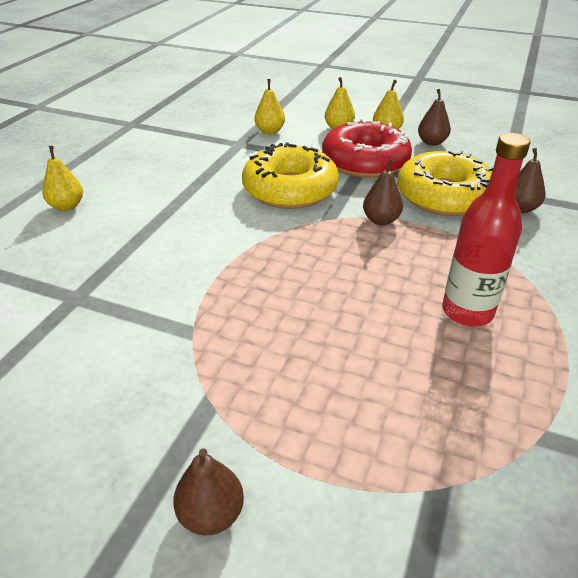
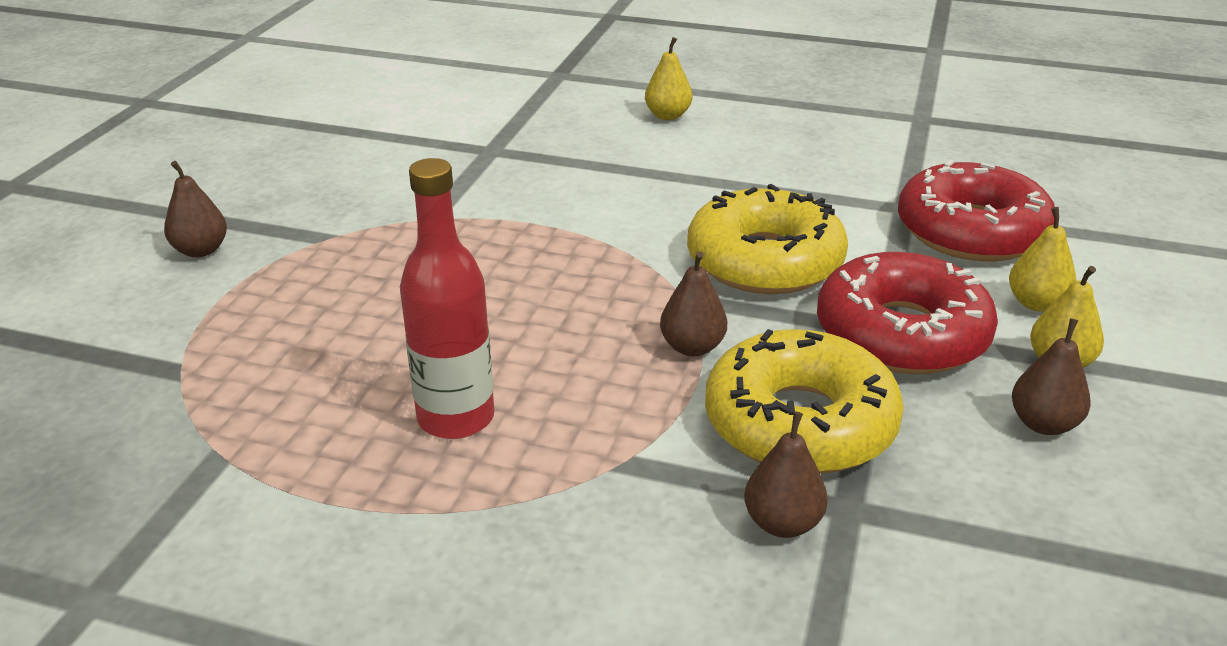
camera: 85 degrees right, 5 degrees down
(270, 131) = (971, 231): yellow pear -> red donut

